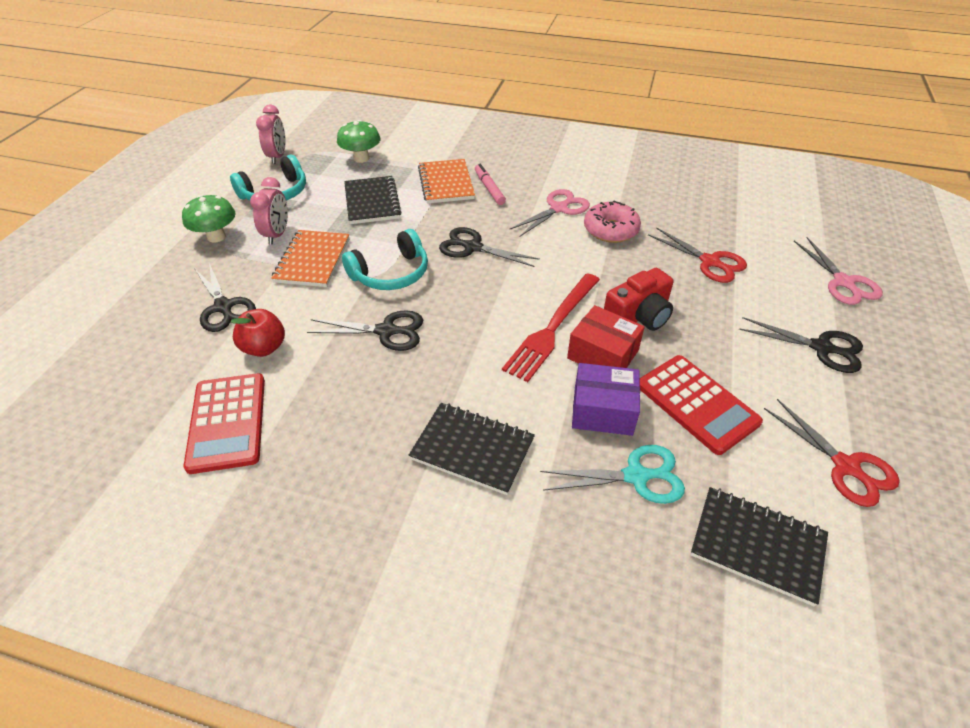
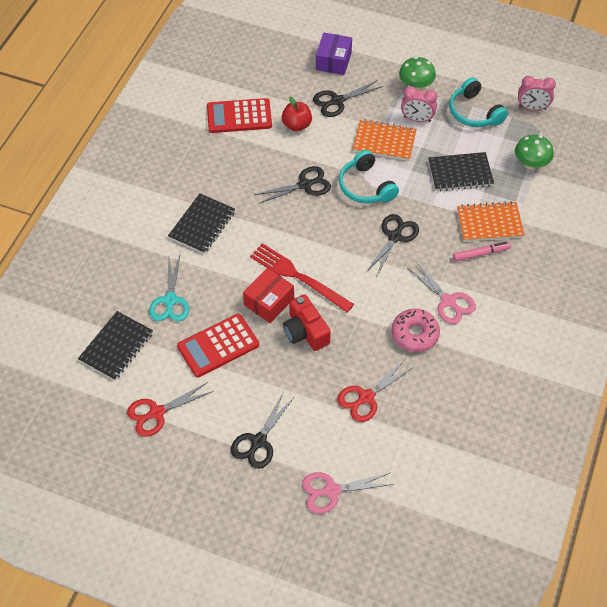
camera: 95 degrees right, 10 degrees up
(387, 331) = (305, 185): black scissors -> black scissors turned 120 degrees counterclockwise
(603, 411) = (220, 293): purple box -> purple box (333, 61)

